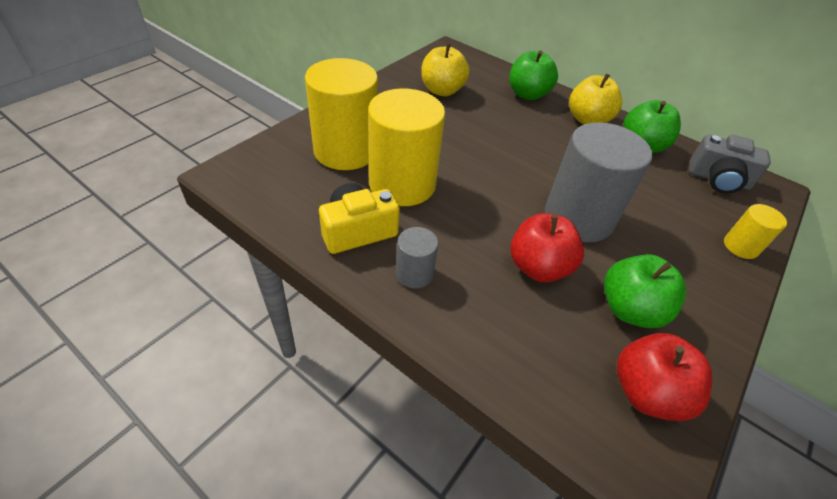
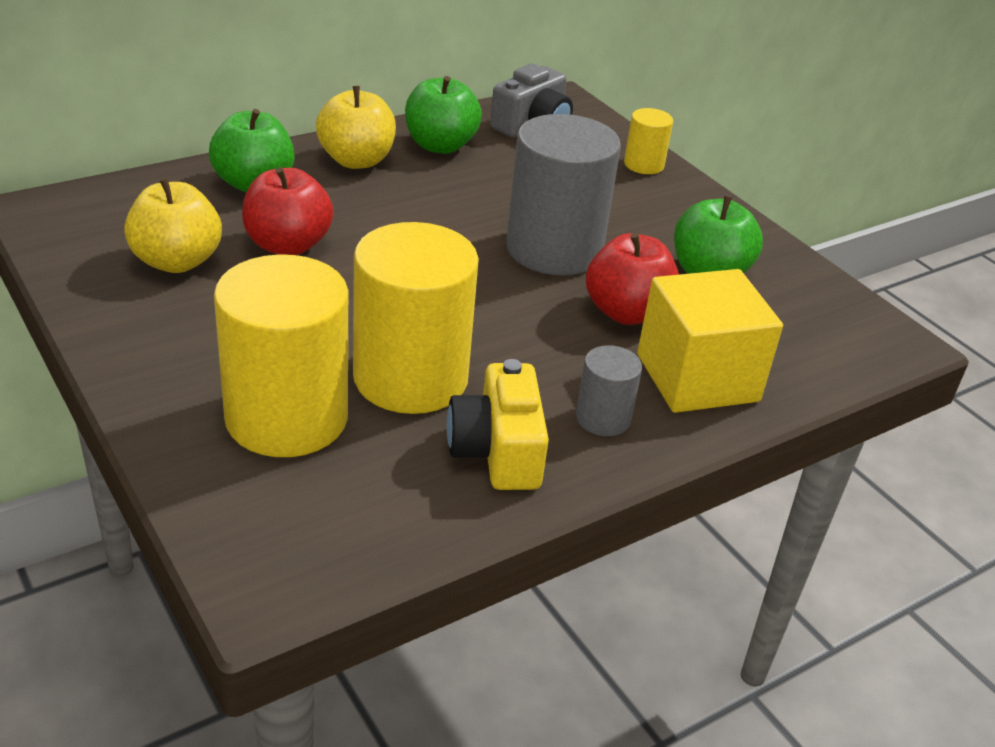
camera: 70 degrees left, 10 degrees down
(491, 320) = (697, 378): none -> yellow cube
(647, 392) = (813, 308): red apple -> red apple (287, 245)

